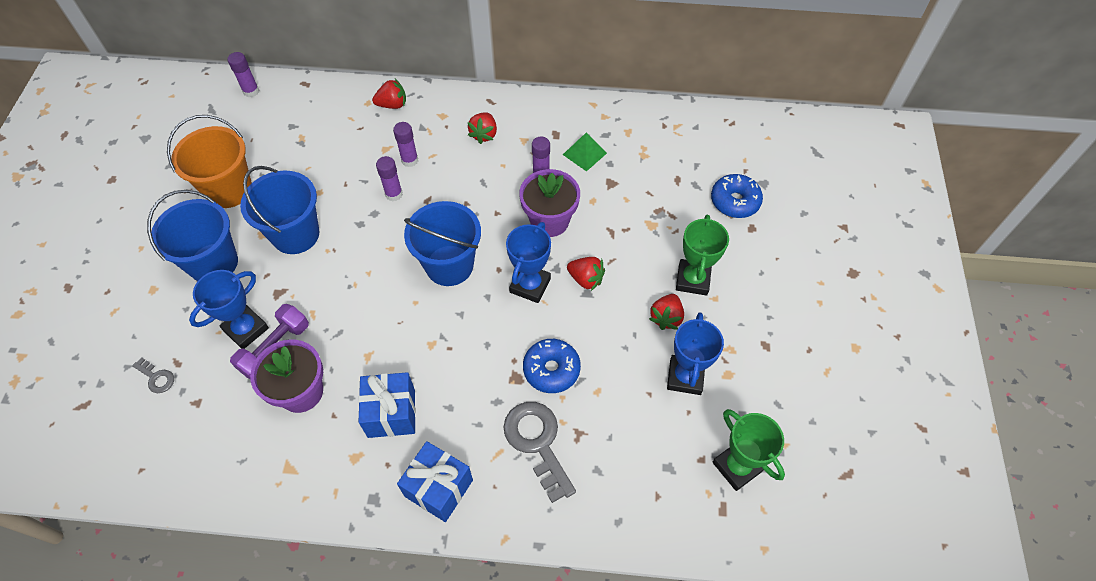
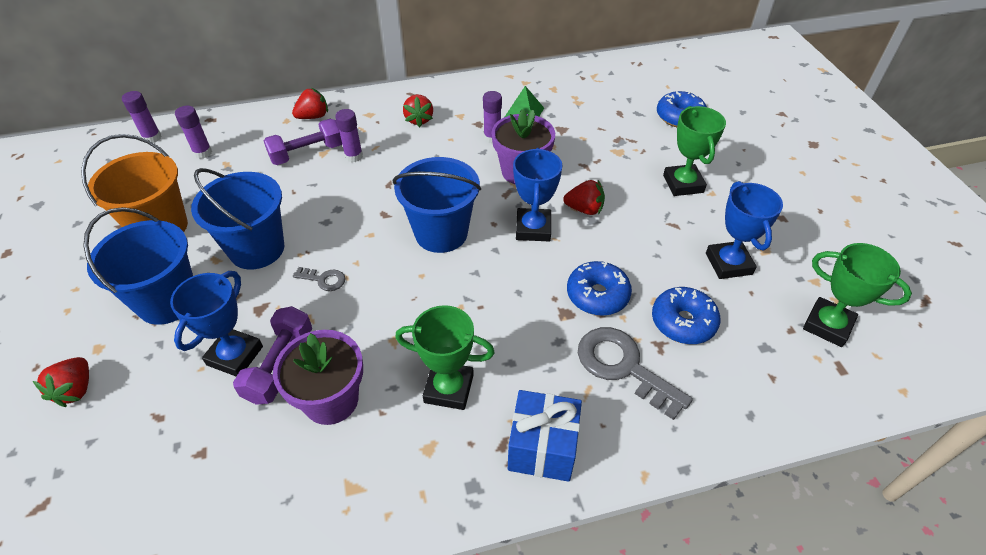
camera: 20 degrees left, 10 degrees down
(156, 377) = (136, 441): grey key -> grey key (324, 279)
(371, 145) = (307, 153): none -> purple dumbbell
(391, 413) = (449, 388): blue gift -> green trophy
(394, 194) = (351, 188): purple glue stick -> purple glue stick (202, 153)
(610, 420) = (683, 322): none -> blue donut
(666, 318) = (679, 220): red strawberry -> red strawberry (76, 390)

